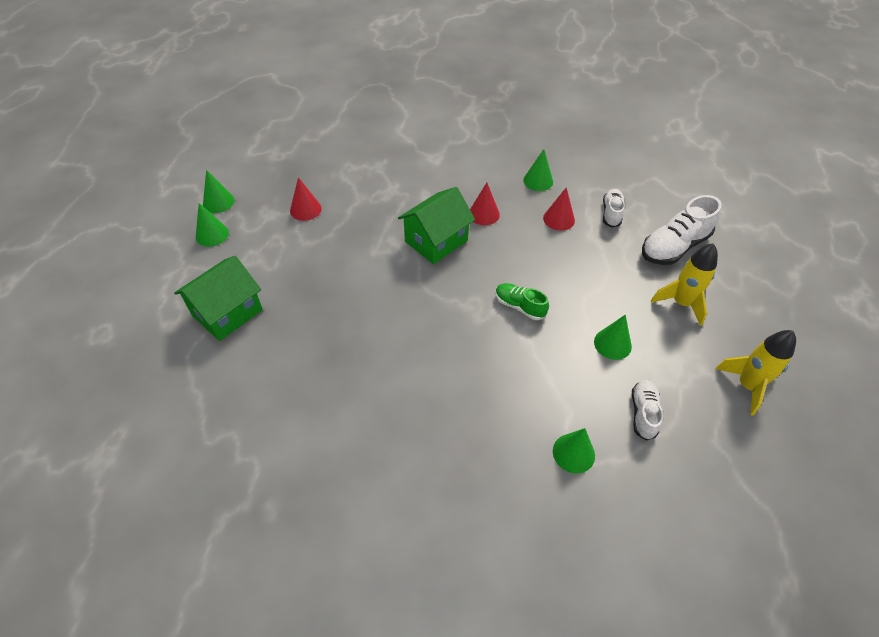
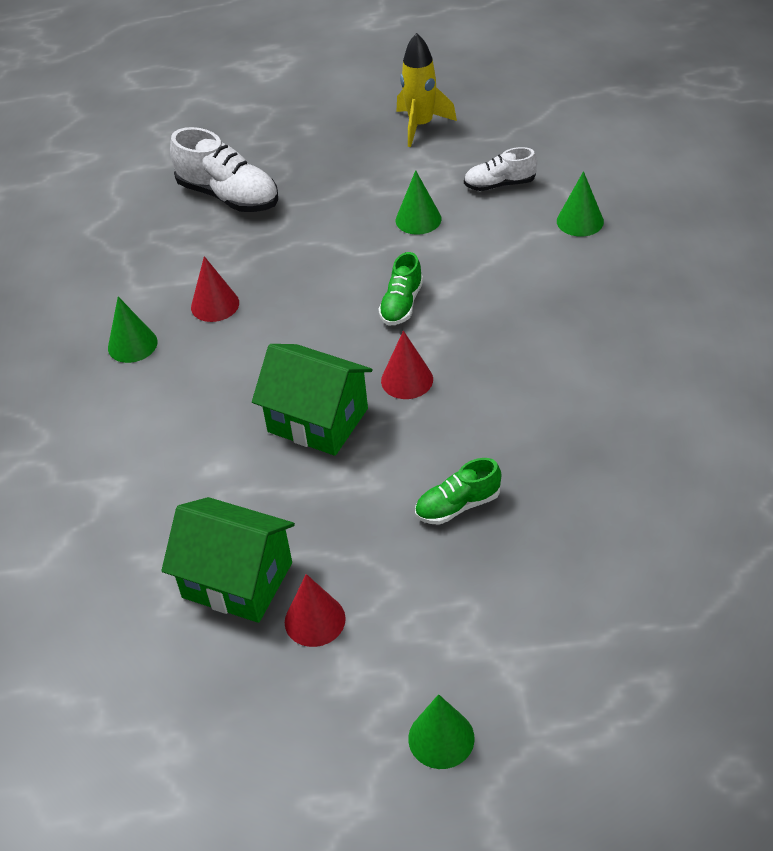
camera: 105 degrees left, 5 degrees down
(218, 202) = (351, 779): green cone -> none
(227, 312) = (591, 616): green house -> green house (237, 580)
(336, 282) = (457, 506): none -> green shoe
(484, 214) = (235, 384): red cone -> red cone (407, 380)
(611, 213) = (182, 258): white shoe -> none
(681, 303) = (326, 179): yellow rocket -> none

